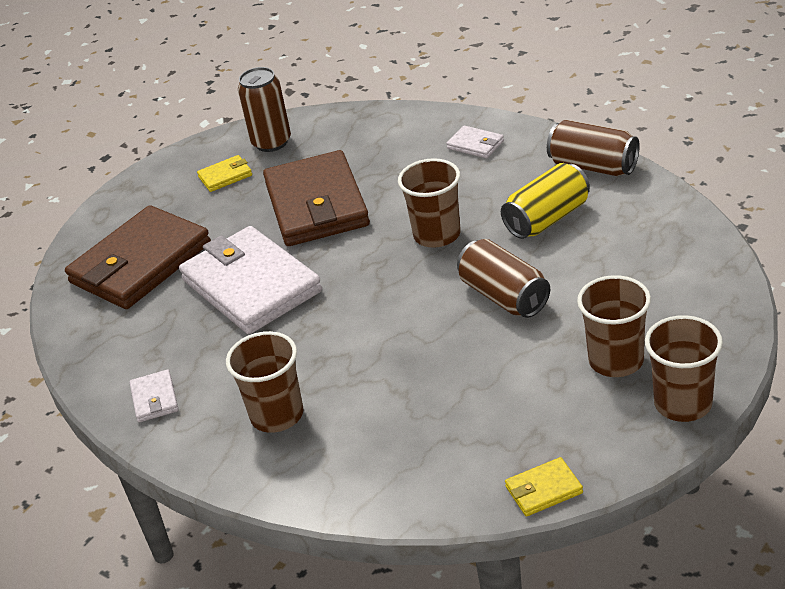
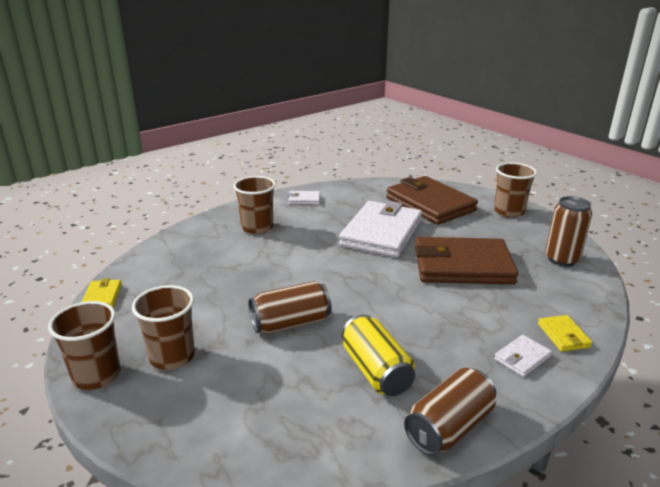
camera: 100 degrees right, 10 degrees down
(225, 176) = (519, 237): yellow wallet -> yellow wallet (563, 335)
(251, 285) = (382, 233): white wallet -> white wallet turned 45 degrees counterclockwise
(437, 235) = (390, 309): brown cup -> brown cup (509, 211)

